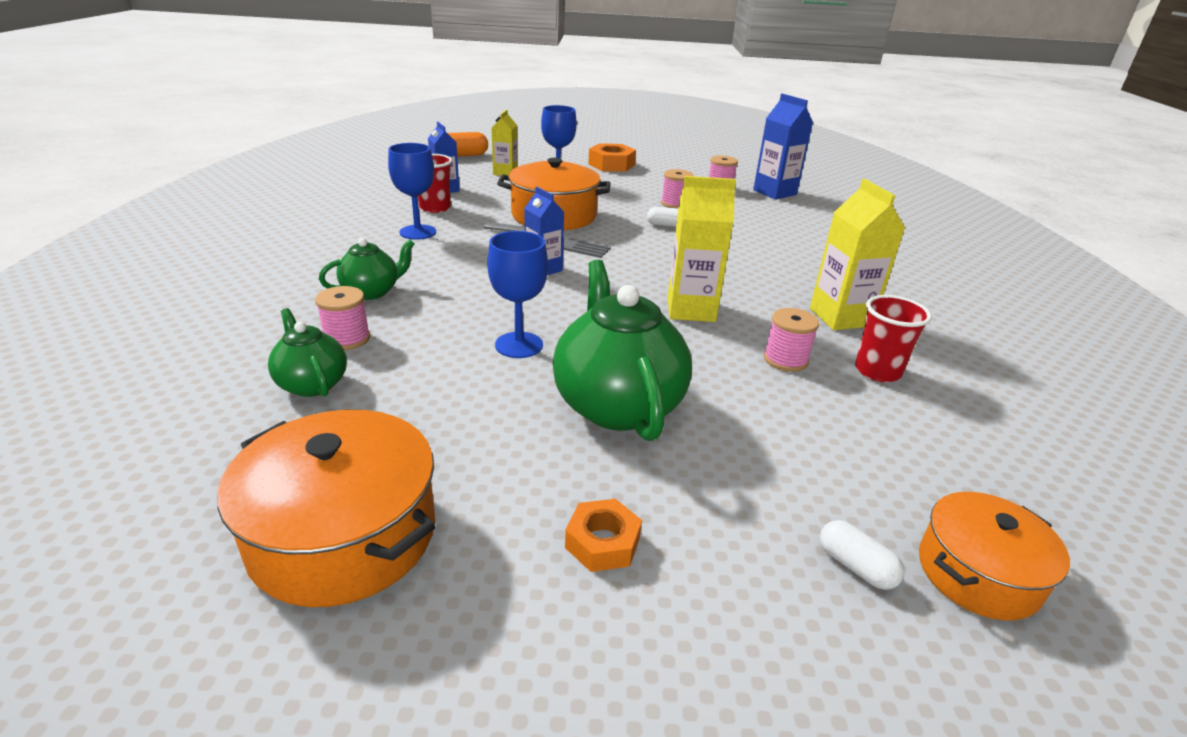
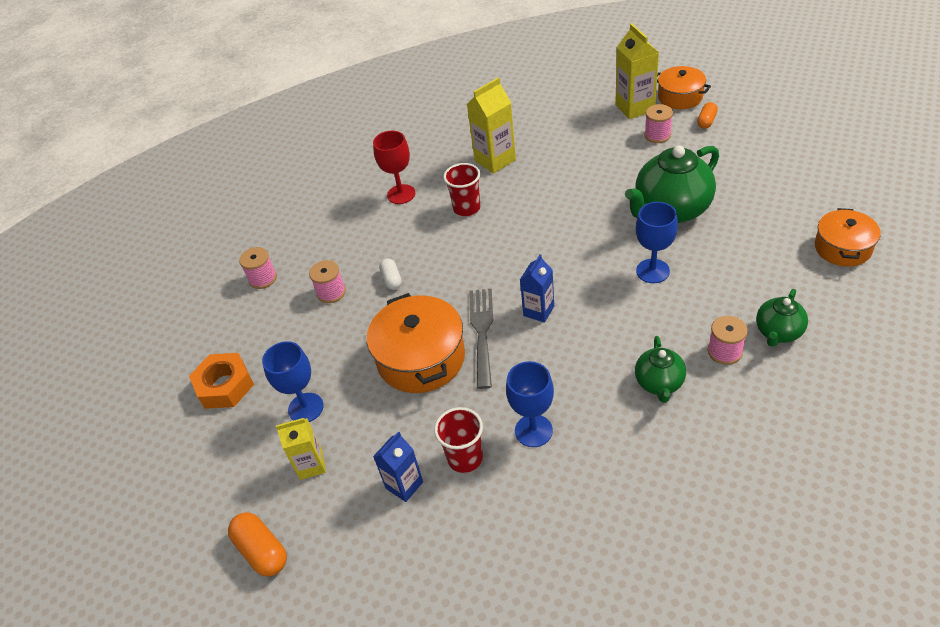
camera: 105 degrees left, 15 degrees up
(344, 535) = (842, 248): orange pot -> orange pot, size x0.63
(372, 292) = (659, 383): green teapot -> green teapot turned 120 degrees counterclockwise
(602, 542) = (764, 180): orange nut -> none
(691, 310) = (539, 219): yellow carton -> yellow carton (634, 107)
(774, 192) = (254, 241): blue carton -> none
(785, 360) = (568, 168): pink spool -> pink spool (657, 135)
(803, 254) = (401, 194): none -> red goblet
(855, 566) = (706, 121): white capsule -> orange capsule
(877, 371) = (551, 138): red cup -> red cup (466, 208)

